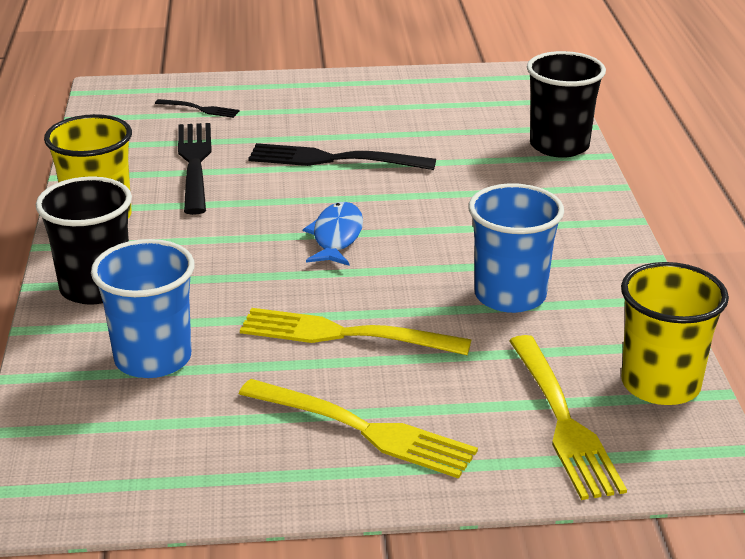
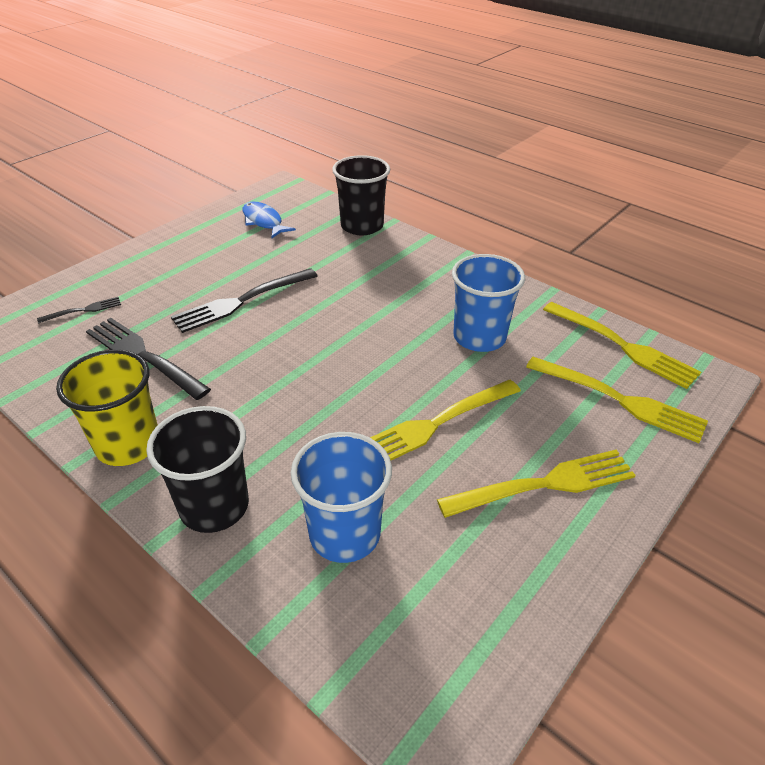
camera: 45 degrees left, 10 degrees up
(336, 236) = (326, 356): blue fish -> blue fish (264, 221)
(660, 384) = (622, 346): yellow cup -> yellow fork

